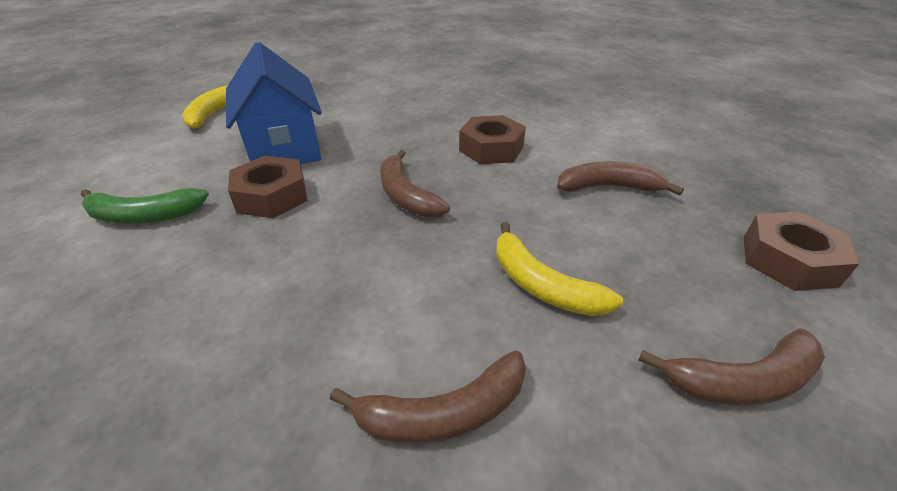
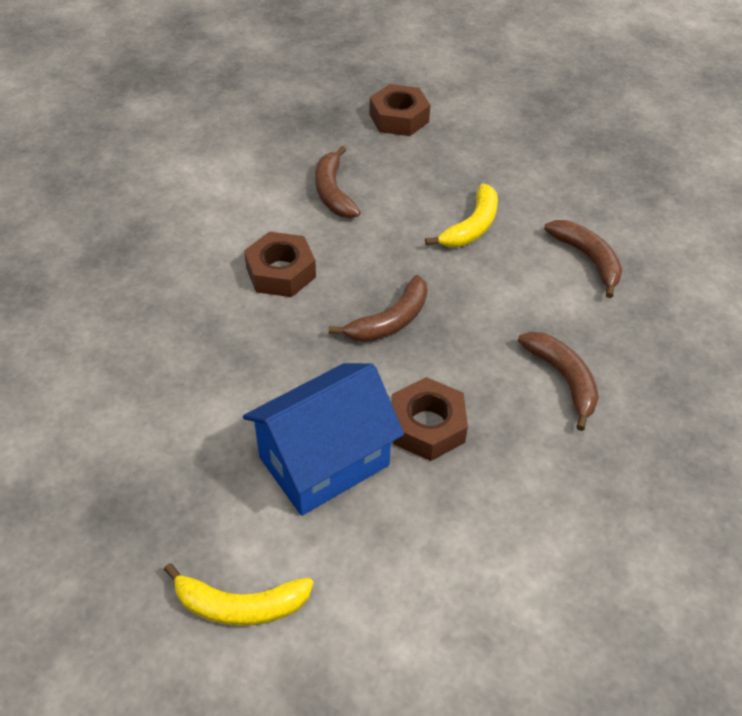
camera: 105 degrees left, 10 degrees up
(144, 216) = (500, 522): green banana -> none
(741, 381) = (510, 153): brown banana -> brown banana (563, 379)

